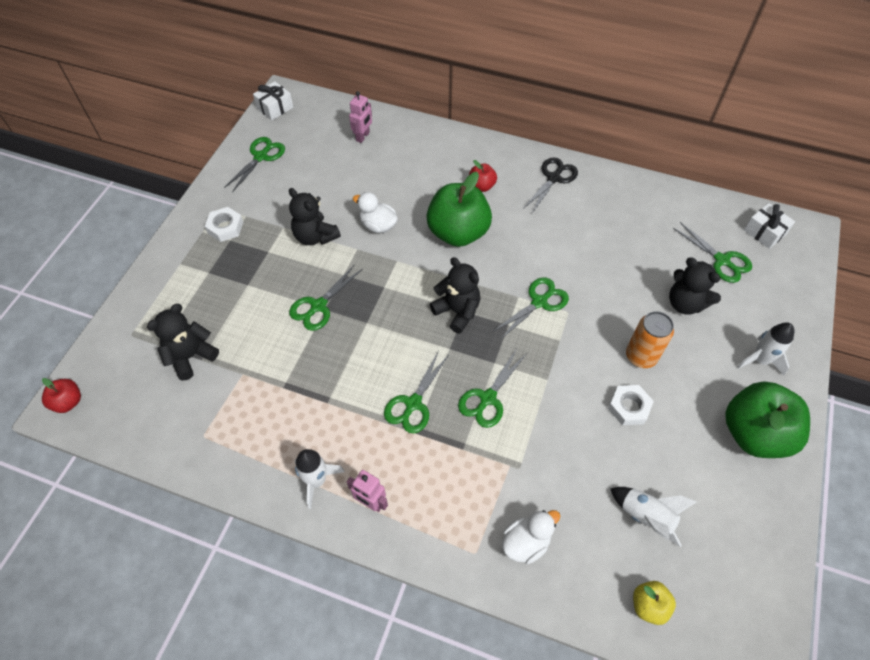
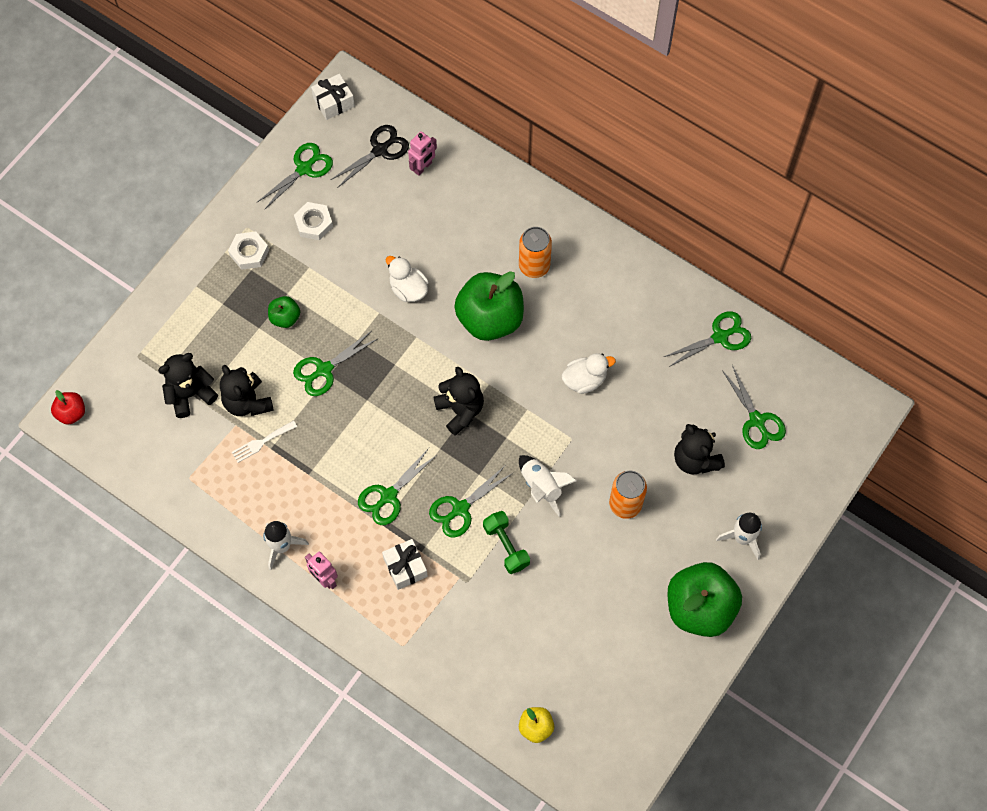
camera: 15 degrees right, 10 degrees up
(270, 271) = (285, 318): none -> green apple
(272, 384) = (261, 442): none -> white fork
(315, 236) = (339, 287): black teddy bear -> black teddy bear (247, 402)
(481, 186) = (534, 266): red apple -> orange can
(526, 542) = (450, 648): white duck -> white duck (585, 380)
(539, 302) = (546, 420): green scissors -> green scissors (720, 337)
(545, 422) = (506, 546): none -> green dumbbell
(553, 178) = (617, 274): black scissors -> black scissors (380, 150)
(629, 407) = (591, 552): white nut -> white nut (314, 223)
(646, 517) = (565, 655): white rocket -> white rocket (541, 486)
(764, 232) = (820, 399): white gift -> white gift (405, 567)

